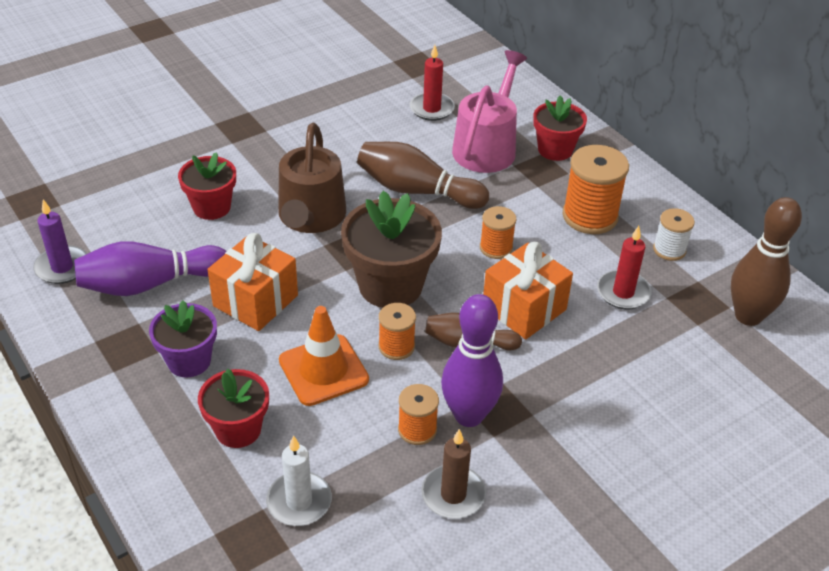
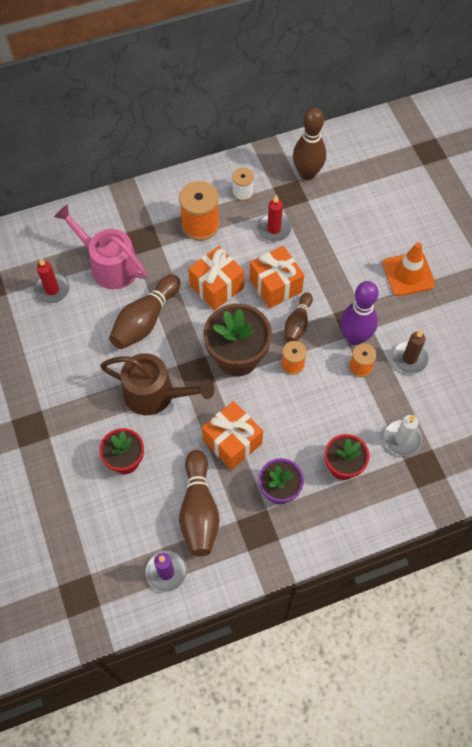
camera: 75 degrees left, 20 degrees up
(150, 284) = (199, 510): purple bowling pin -> brown bowling pin
(323, 370) = (304, 409): orange traffic cone -> orange traffic cone (408, 274)
(496, 248) = (216, 287): orange spool -> orange gift
(555, 150) = (125, 224): red flower pot -> none

